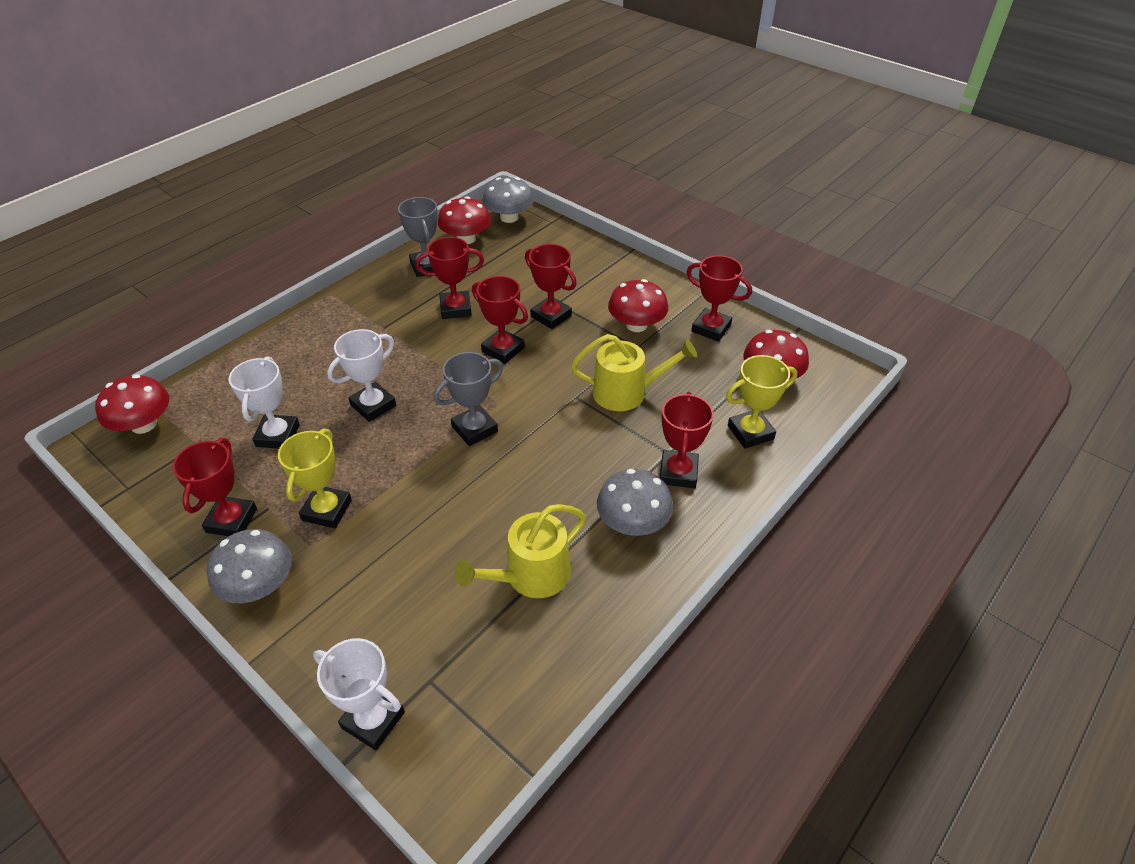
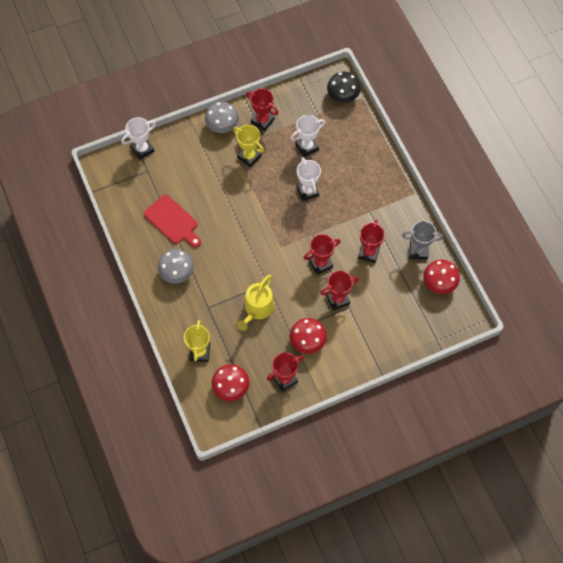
camera: 115 degrees right, 20 degrees up
(144, 424) = (343, 95): red mushroom -> black mushroom
(278, 435) = (307, 147): white trophy -> white trophy turned 60 degrees counterclockwise
(474, 429) = (268, 229): grey trophy -> none
(509, 217) = (454, 317): grey mushroom -> none
(531, 575) = (172, 221): yellow watering can -> red cutting board
(678, 473) = (193, 305): red trophy -> none

